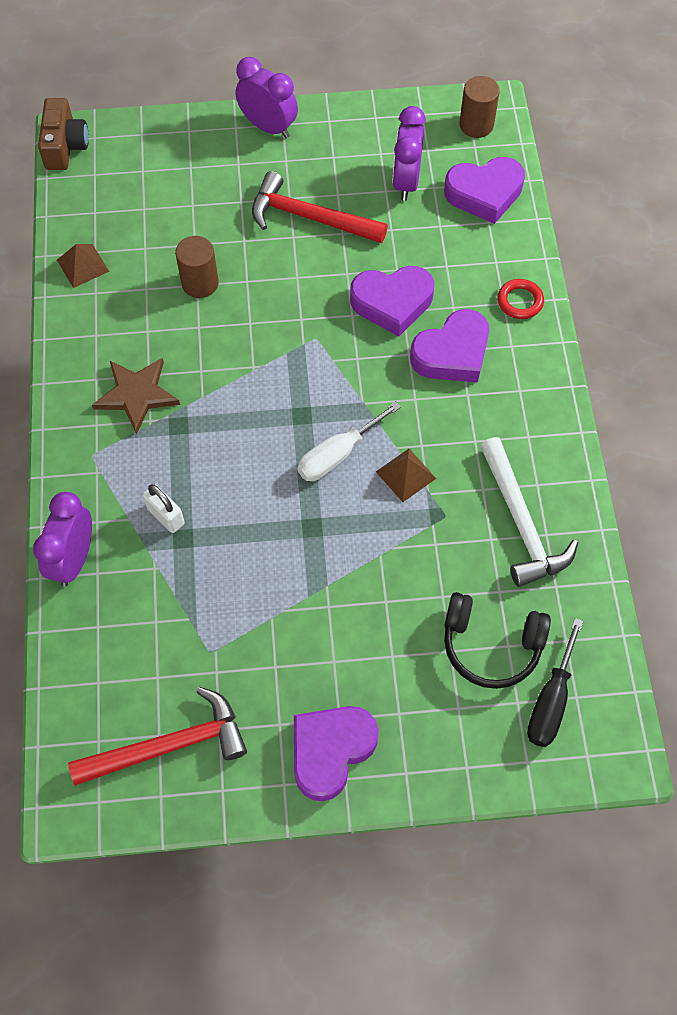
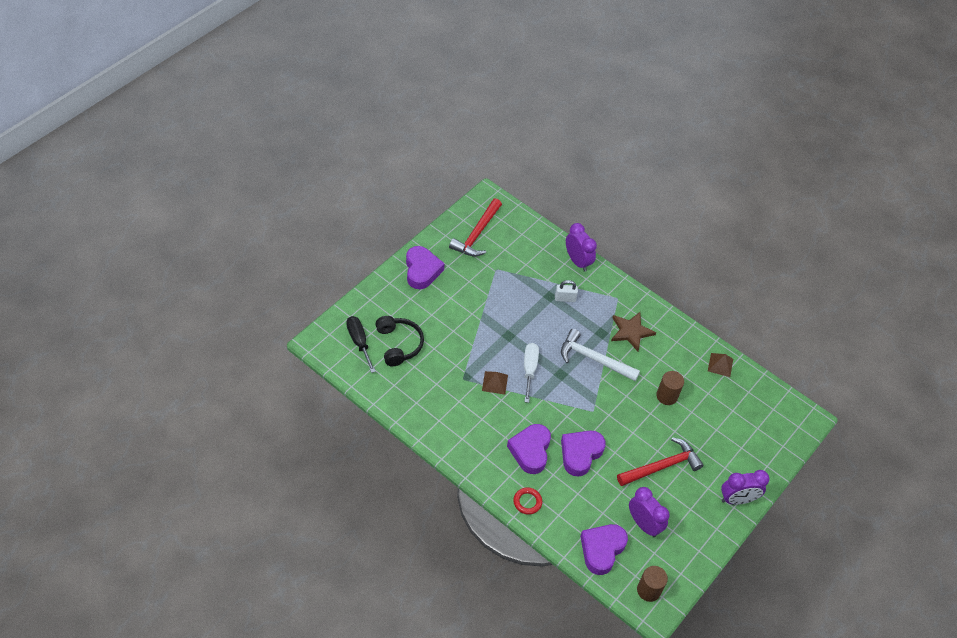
camera: 130 degrees right, 10 degrees down
(65, 146) = (803, 411): brown camera -> none
(491, 646) = (399, 344): black headphones -> black headphones turned 105 degrees clockwise
(521, 523) = (430, 399): white hammer -> white hammer (593, 359)

